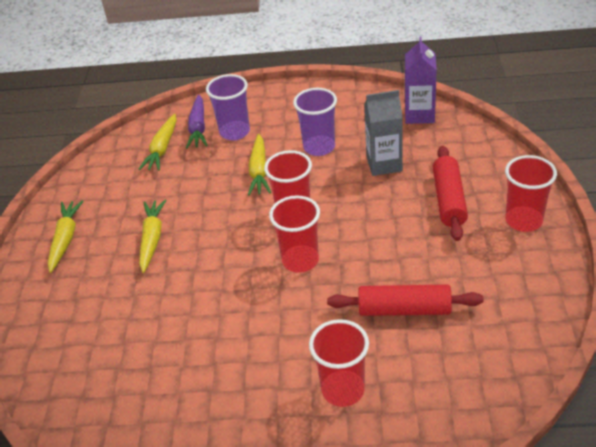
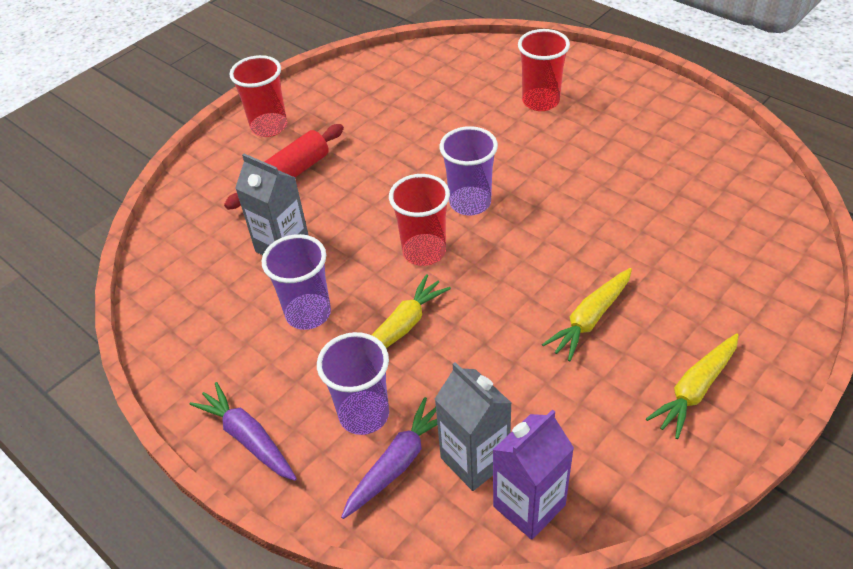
camera: 140 degrees left, 5 degrees up
(162, 148) = (475, 460): yellow carrot -> grey carton
(278, 96) = (248, 438): none -> purple carrot
(300, 260) = (470, 203): red cup -> purple cup
(404, 310) = (439, 121): red rolling pin -> none
(419, 115) = (168, 279): purple carton -> purple carton (529, 505)

